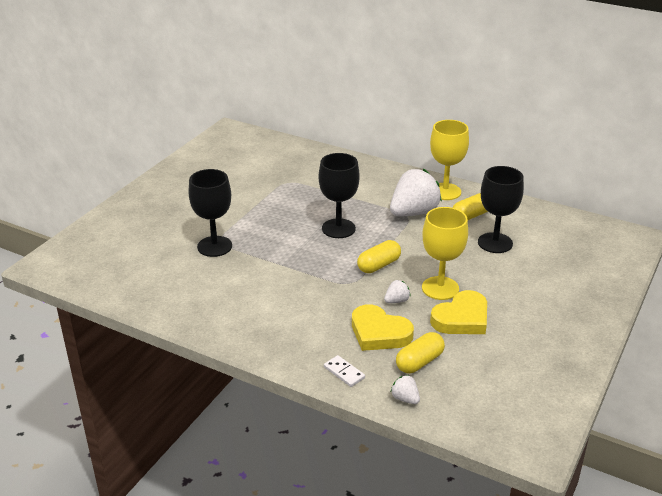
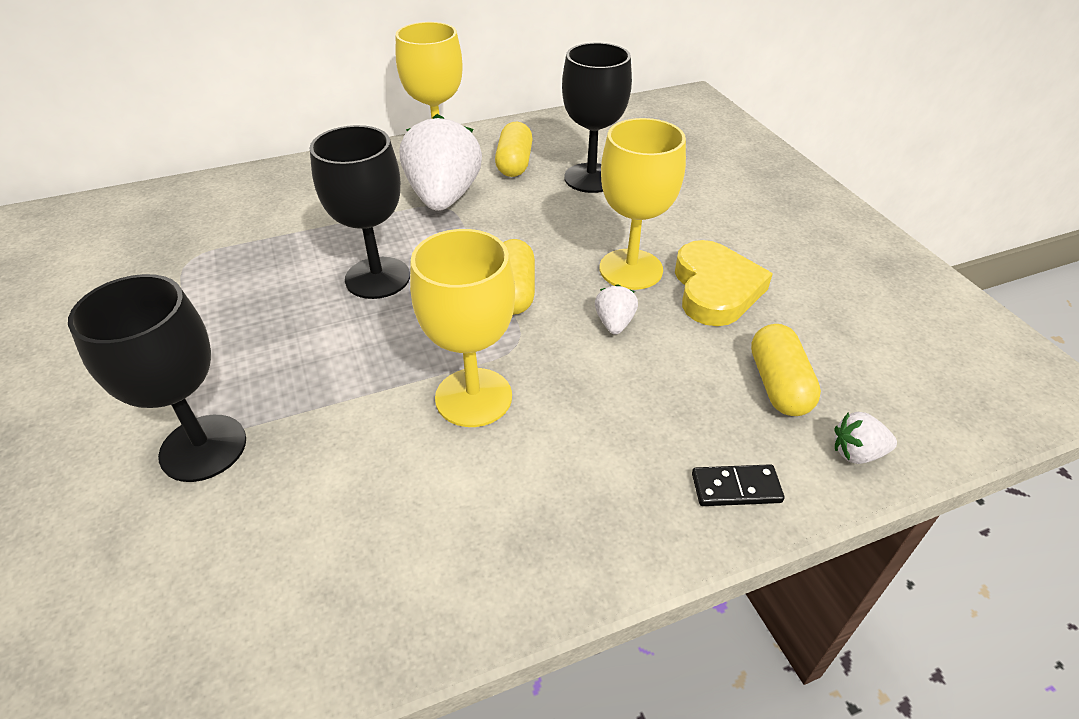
camera: 50 degrees left, 10 degrees up
(308, 288) = (473, 397): none -> yellow goblet
(344, 372) = (736, 488): white domino -> black domino
(379, 333) = (671, 385): yellow heart -> none

